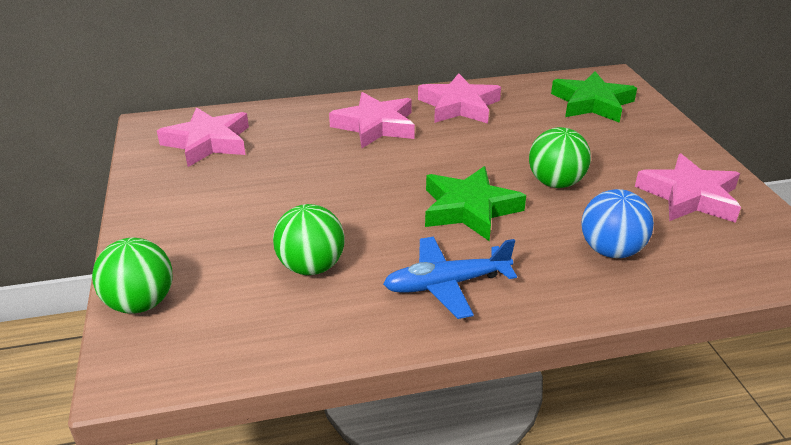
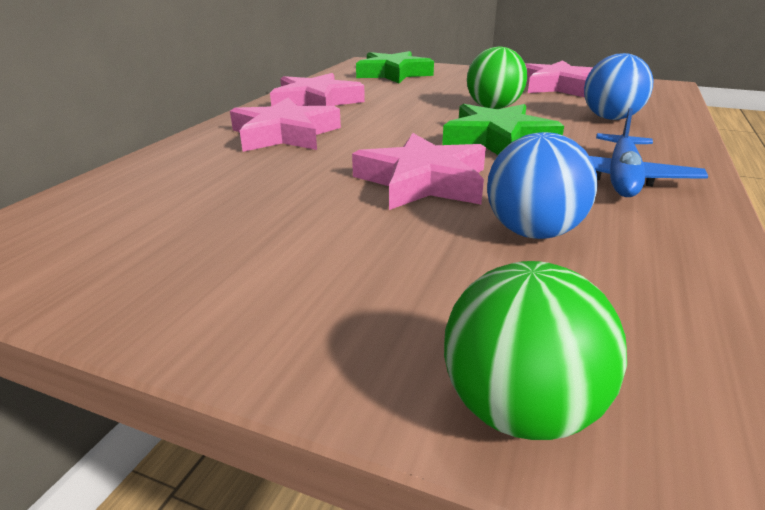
camera: 55 degrees left, 5 degrees down
(208, 142) = (121, 224): pink star -> pink star (423, 181)
(311, 267) = (533, 232): green ball -> blue ball

